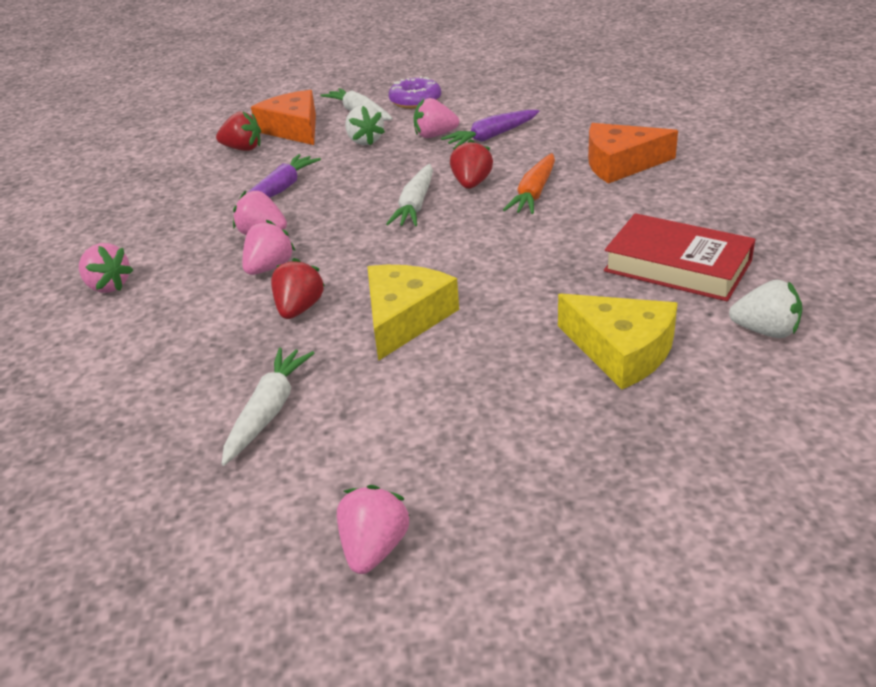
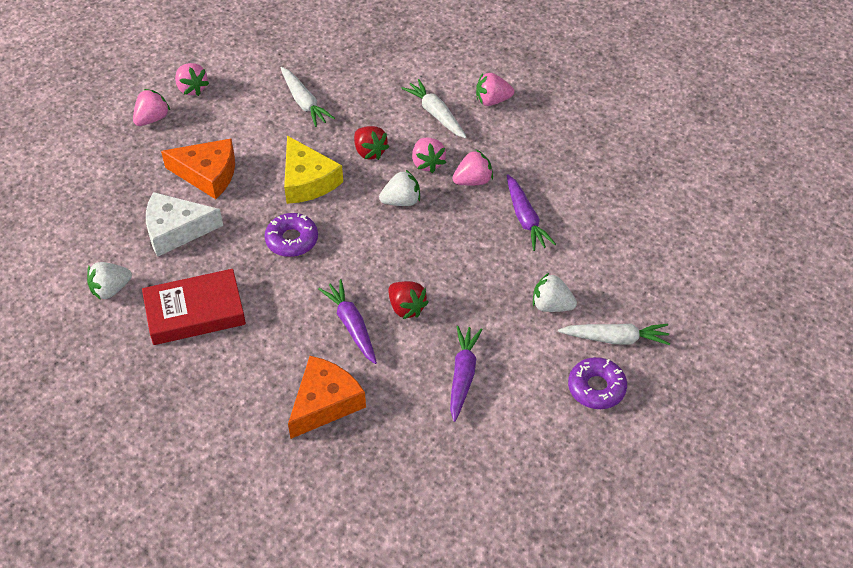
camera: 130 degrees right, 15 degrees up
(243, 149) = (625, 238): red strawberry -> none
(293, 129) = (630, 283): orange cheese -> orange cheese (208, 174)
(348, 251) = (401, 201): none -> white strawberry
(415, 205) = (416, 263): white carrot -> white carrot (436, 114)
(435, 135) = (509, 348): pink strawberry -> pink strawberry (152, 119)
(500, 274) = (292, 240): none -> purple donut
(534, 193) = (351, 325): orange carrot -> purple carrot
(621, 351) = (176, 230): yellow cheese -> white cheese

